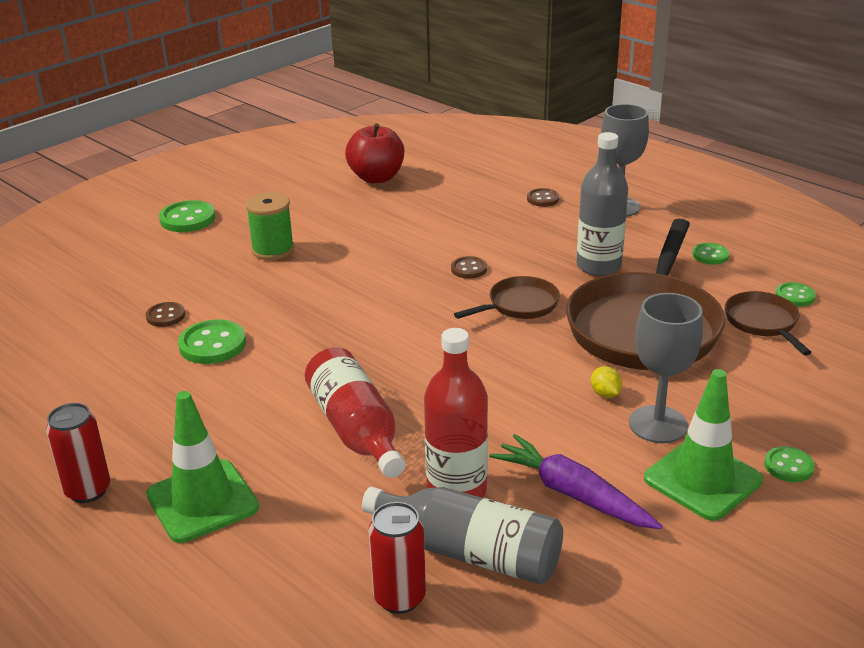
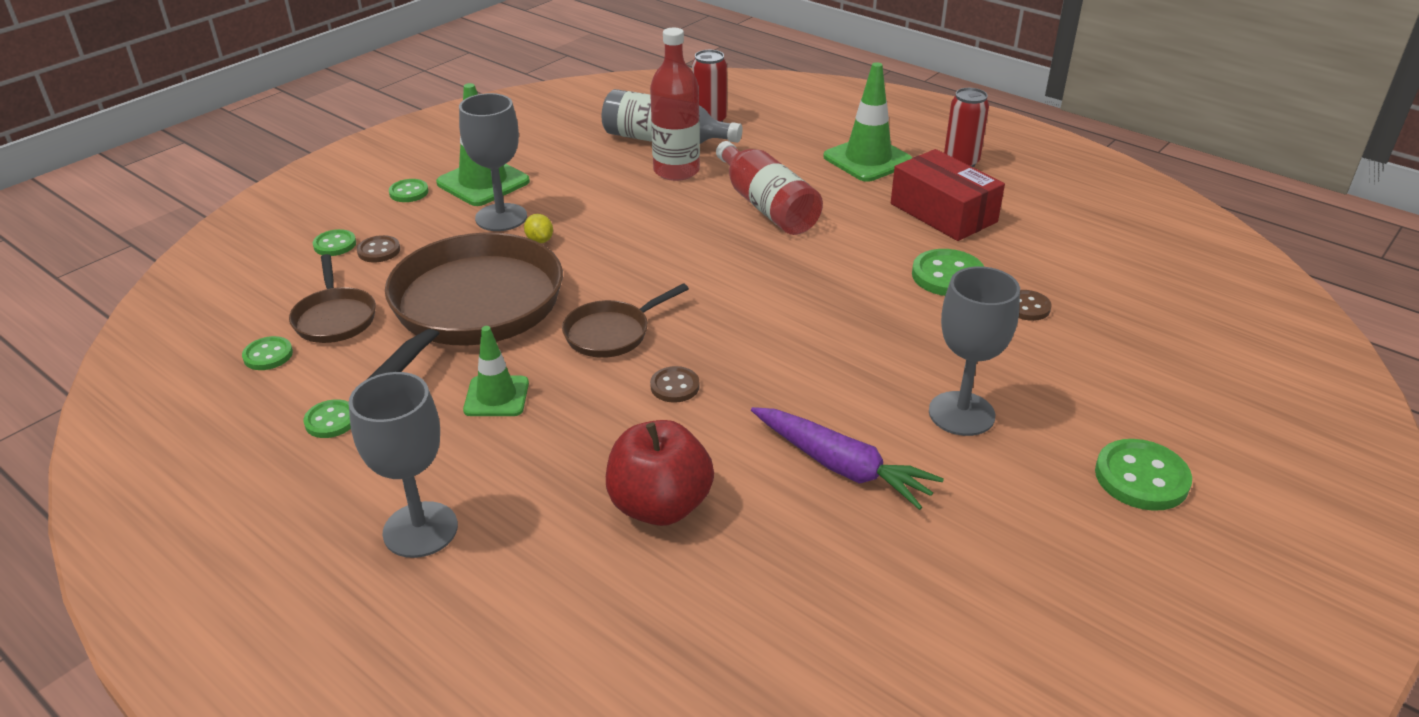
camera: 175 degrees right, 5 degrees up
(166, 414) = (943, 213): none -> red box
(273, 250) = (961, 413): green spool -> grey goblet
(376, 178) = (866, 610): red apple -> red apple (660, 506)
(543, 199) = (548, 549): brown button -> brown button (379, 251)
(572, 494) = (588, 171): purple carrot -> purple carrot (842, 467)
(598, 266) = (496, 396): grey bottle -> green traffic cone
(822, 395) = (335, 244): none -> green button

